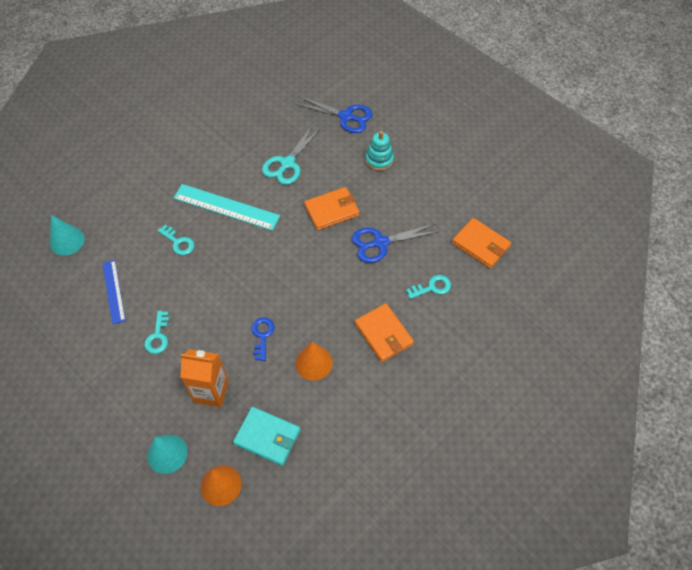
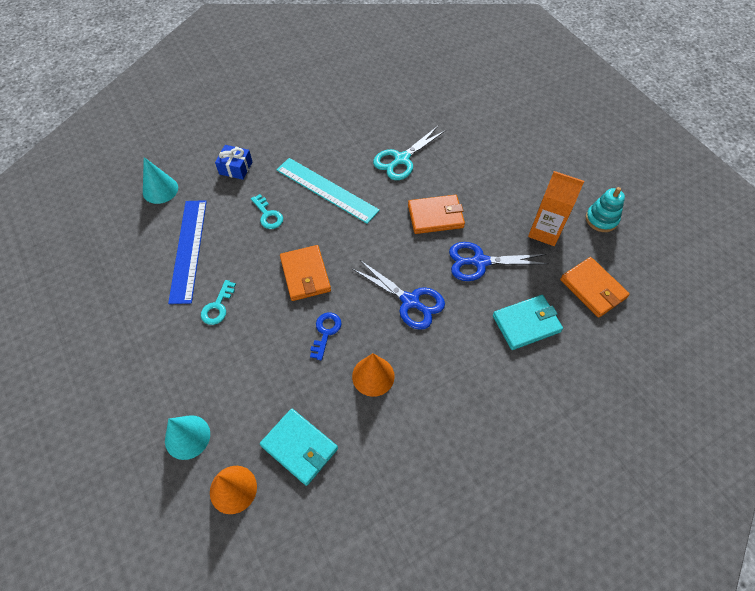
camera: 15 degrees right, 0 degrees up
(113, 291) = (188, 250): blue ruler -> blue ruler, size x1.59
(134, 204) = (236, 168): none -> blue gift
(211, 391) = (254, 380): orange carton -> orange carton (545, 231)
(346, 116) = (474, 125): blue scissors -> blue scissors (410, 301)
(379, 160) = (499, 175): turquoise stacking toy -> turquoise stacking toy (601, 219)
(383, 334) = (459, 363): orange wallet -> orange wallet (305, 275)
(432, 287) = (526, 323): turquoise key -> turquoise wallet

